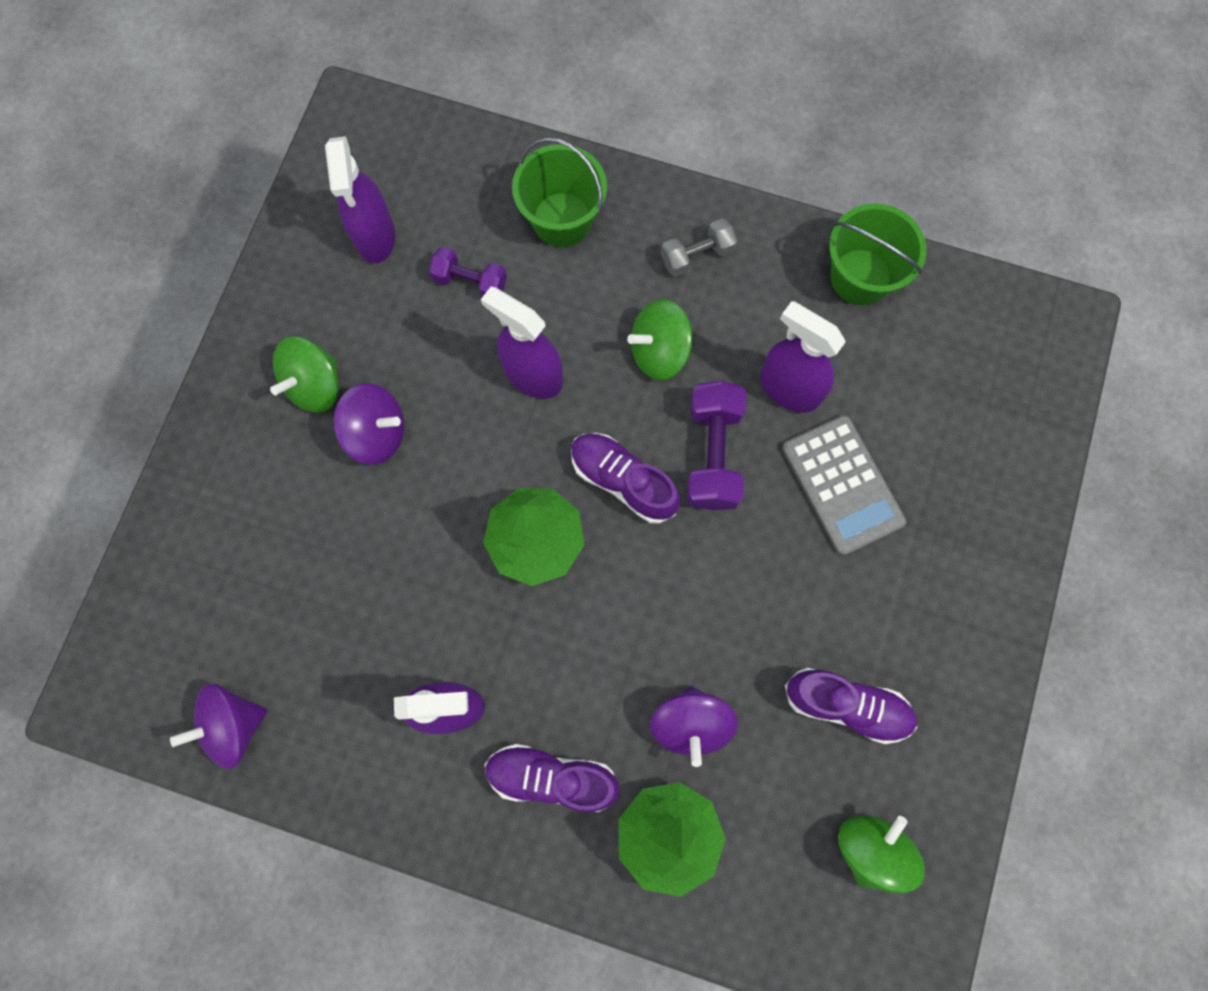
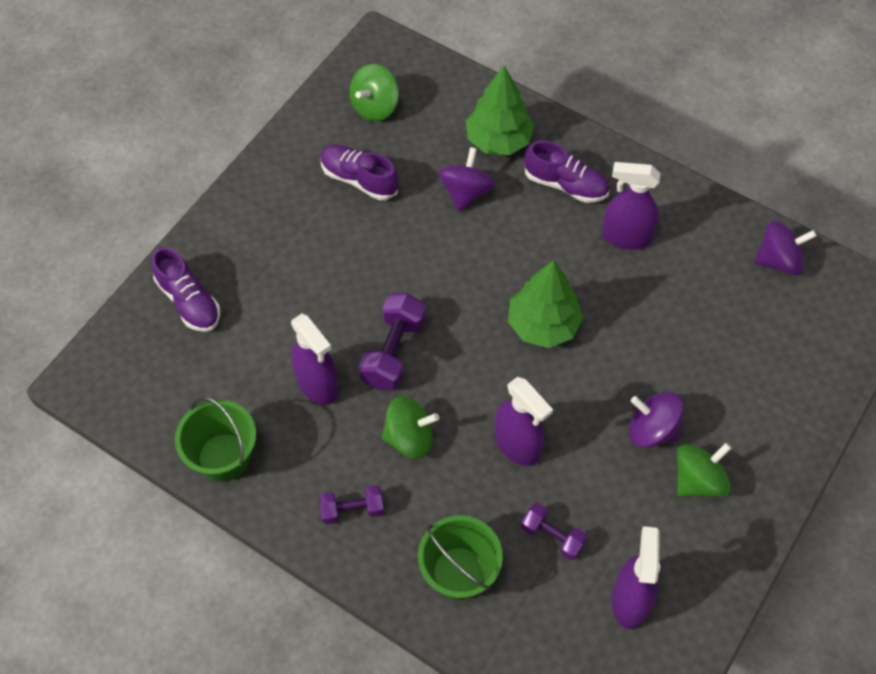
camera: 165 degrees left, 15 degrees down
(623, 481) = (467, 349): purple shoe -> purple shoe (189, 301)
(697, 255) = (352, 510): grey dumbbell -> purple dumbbell
(842, 485) = (305, 308): grey calculator -> none

